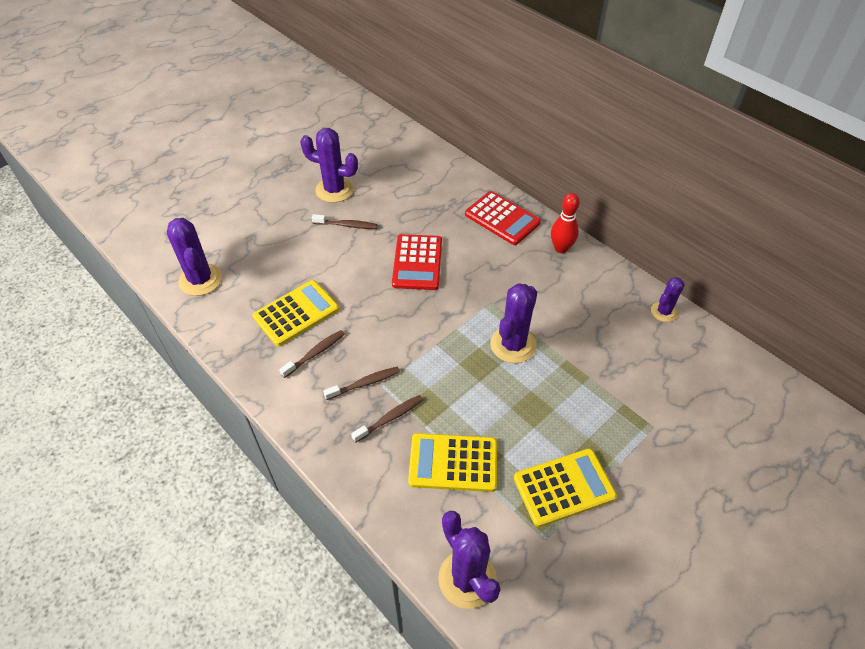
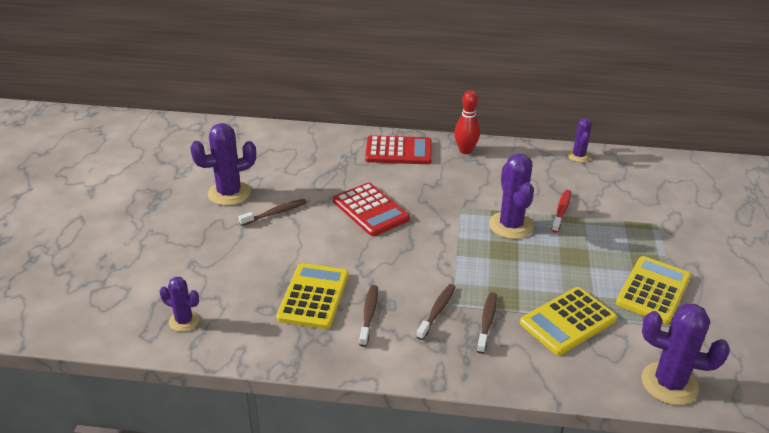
camera: 40 degrees left, 15 degrees down
(200, 280) = (184, 321): purple cactus -> purple cactus, size x0.59
(576, 358) = (561, 211): none -> red toothbrush

